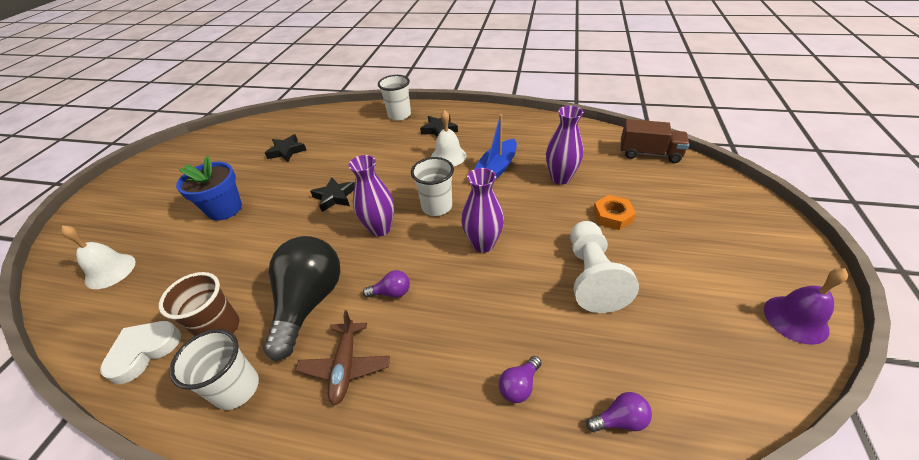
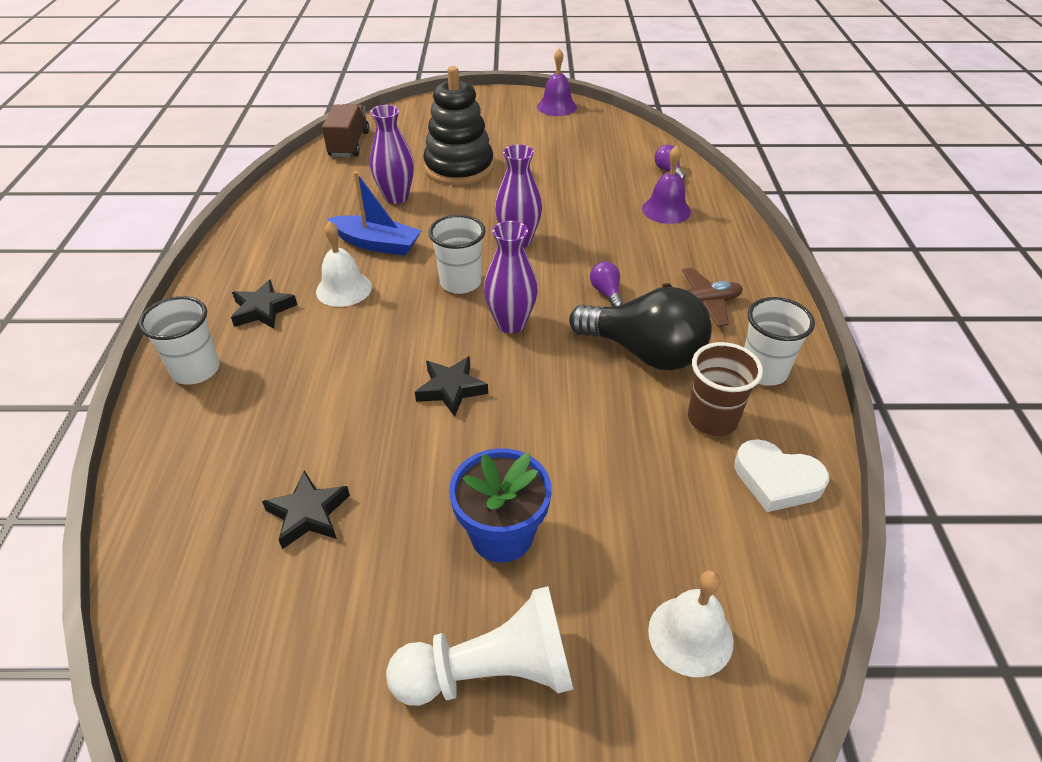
camera: 105 degrees left, 0 degrees up
(309, 302) = (644, 352): black light bulb -> black light bulb turned 150 degrees counterclockwise
(519, 385) = (666, 210): purple light bulb -> purple bell
(591, 276) = (543, 179): white pawn -> white pawn (491, 671)
(612, 216) = (459, 168): orange nut -> black stacking toy

